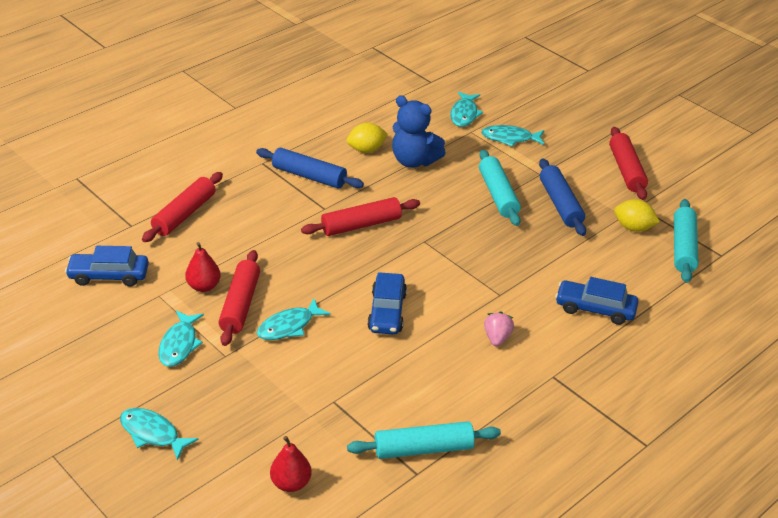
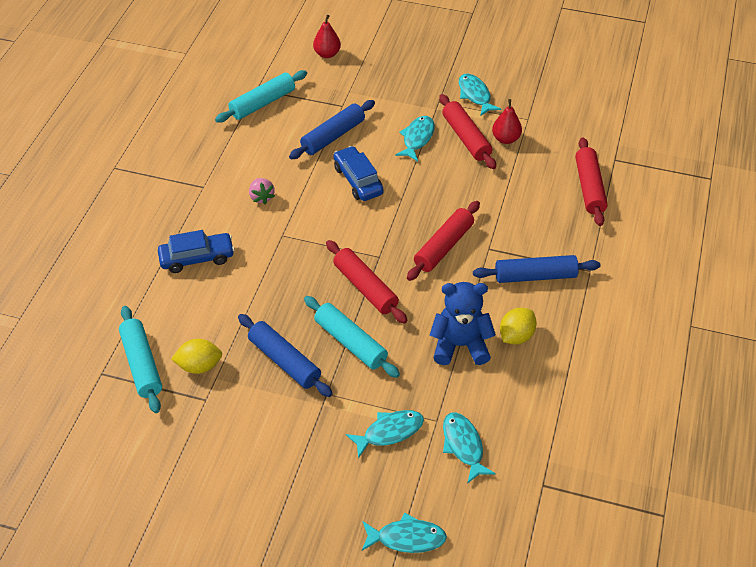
camera: 150 degrees right, 10 degrees up
(109, 276) = (578, 116): blue car -> none
(152, 433) = (432, 44): turquoise fish -> turquoise fish (407, 538)
(374, 369) = (333, 136): none -> blue rolling pin
(626, 170) = (239, 448): red rolling pin -> red rolling pin (365, 287)

